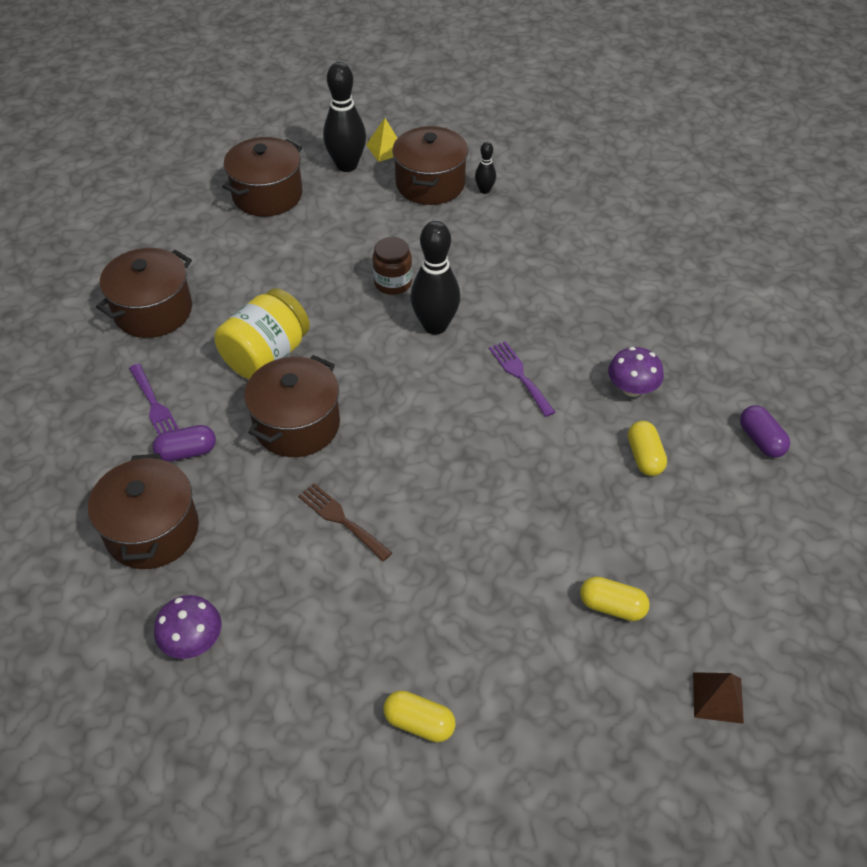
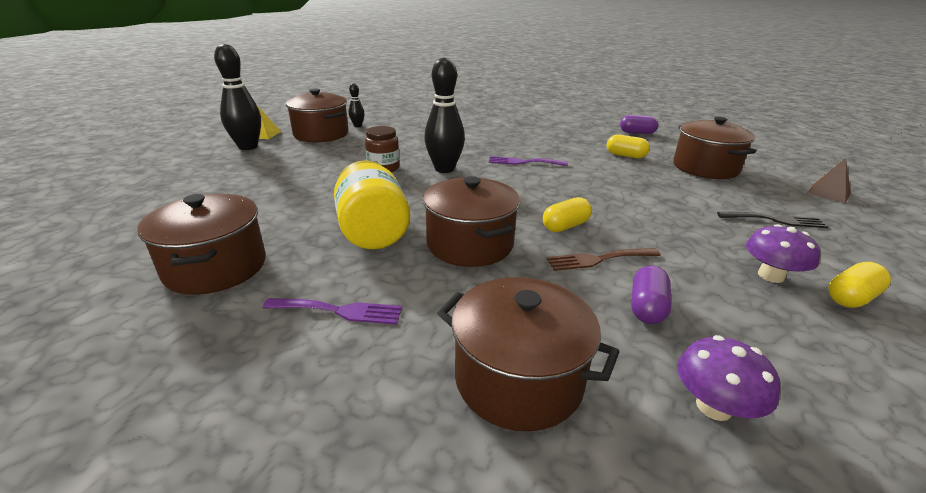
camera: 55 degrees left, 20 degrees down
(187, 452) = (430, 312): purple capsule -> purple capsule (647, 307)
(267, 195) = (208, 177): brown pot -> brown pot (705, 168)
(562, 646) = (775, 220): none -> black fork
(612, 606) = (744, 197): yellow capsule -> yellow capsule (565, 226)
(632, 389) = (569, 143): purple mushroom -> purple mushroom (770, 276)

